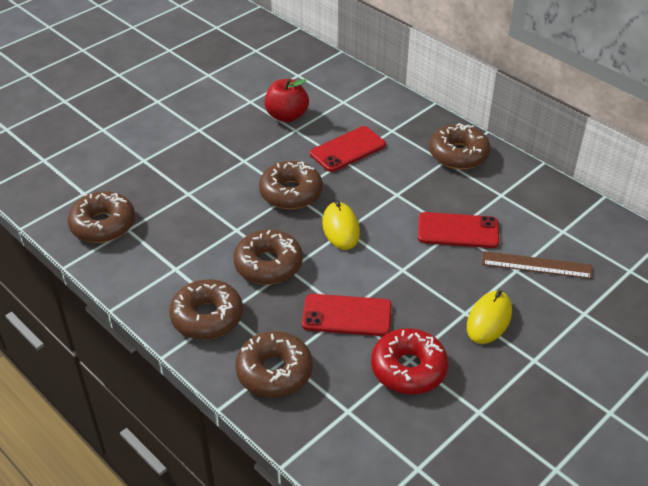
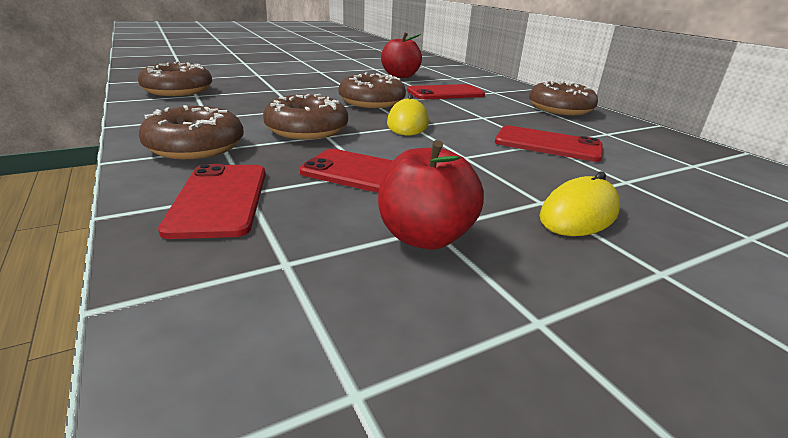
camera: 15 degrees right, 15 degrees down
(274, 372) = (219, 199): brown donut -> red phone
(408, 369) = (425, 237): red donut -> red apple
(536, 265) = (657, 182): brown ruler -> none

